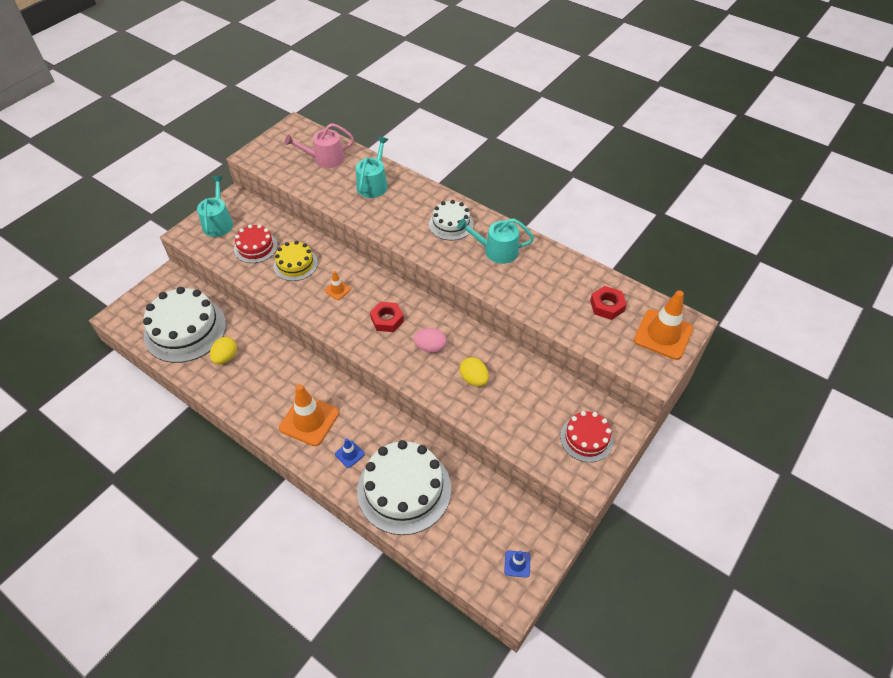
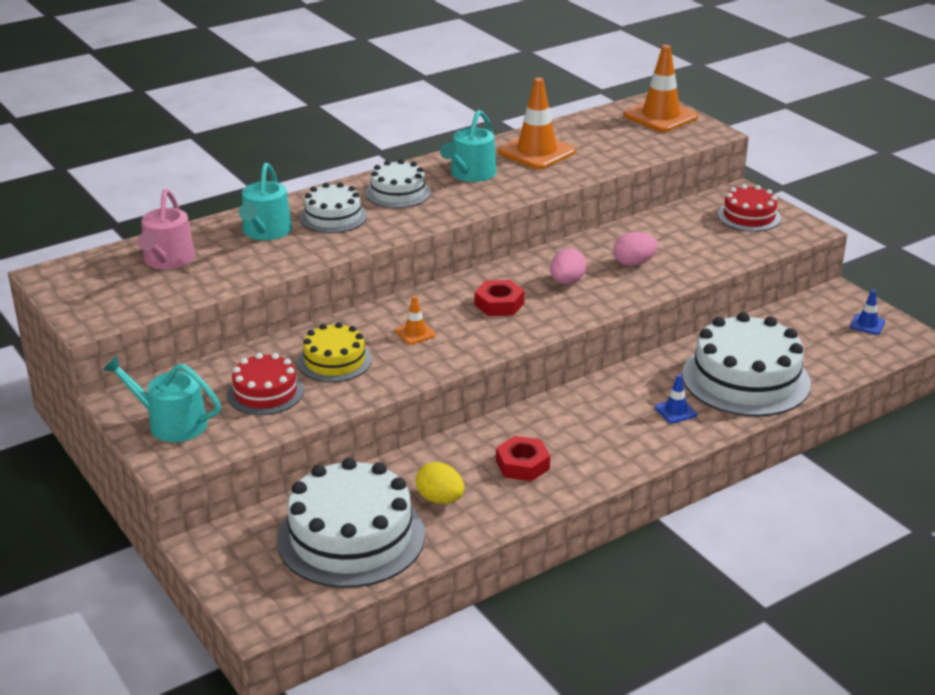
camera: 70 degrees left, 20 degrees down
(309, 420) = (604, 436): orange traffic cone -> orange traffic cone (536, 152)
(373, 184) = (265, 232): turquoise watering can -> turquoise watering can turned 120 degrees counterclockwise
(404, 206) = (333, 217): none -> white cake
(474, 379) = (634, 263): yellow egg -> pink egg
(607, 306) = (603, 134): red nut -> red nut (522, 465)

